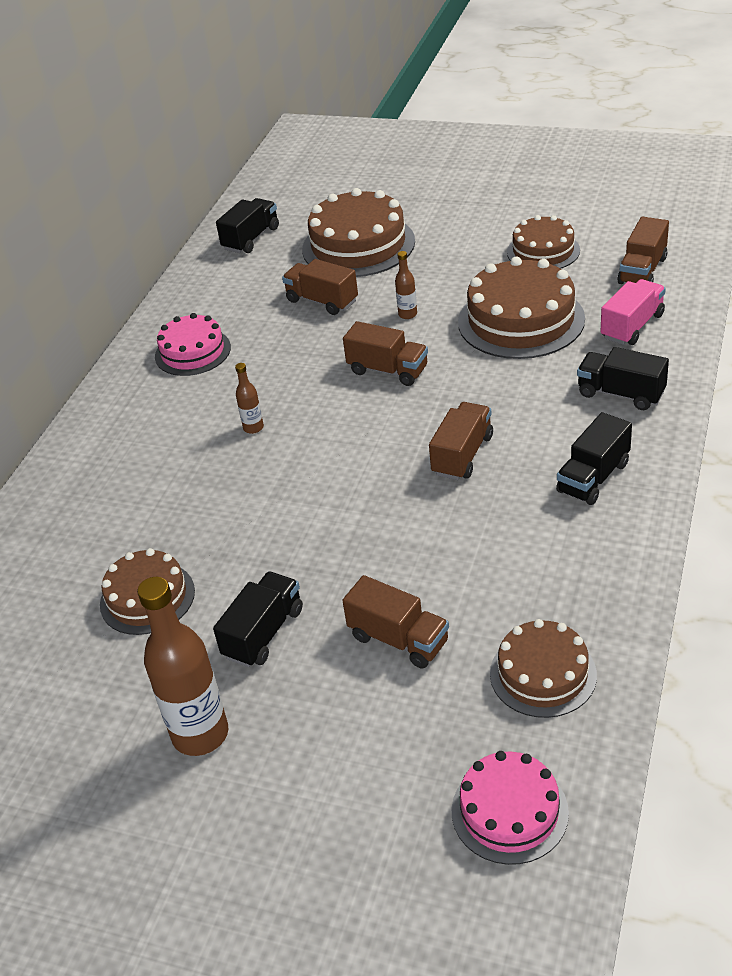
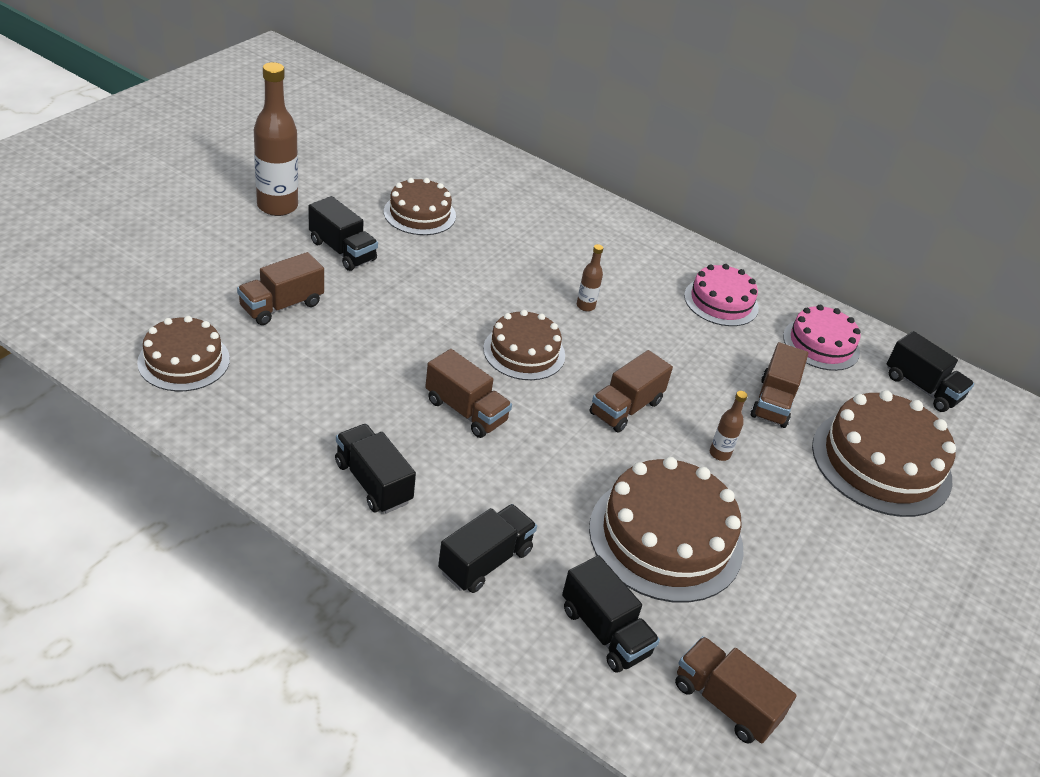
camera: 95 degrees right, 0 degrees up
(322, 301) = (773, 402): brown truck -> brown truck turned 150 degrees clockwise
(509, 811) = (91, 302): pink cake -> pink cake (821, 344)
(543, 251) = (811, 620): brown cake -> brown cake (524, 352)
(632, 326) = (605, 631): pink truck -> black truck

